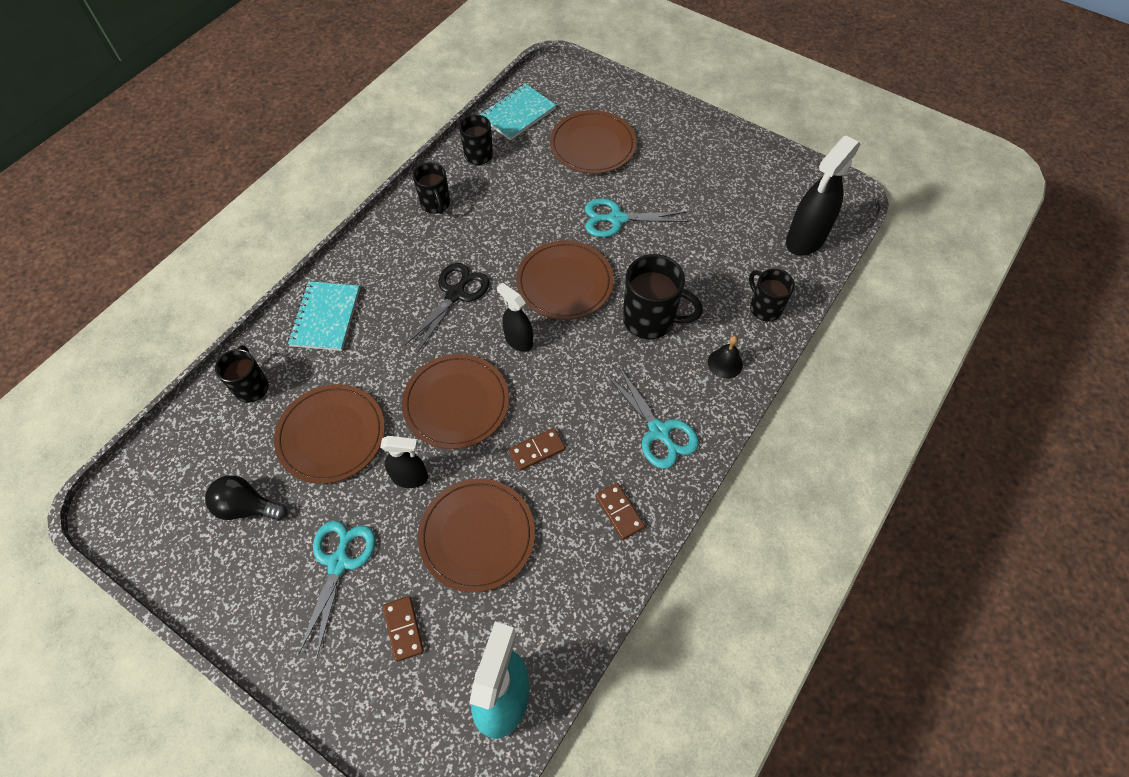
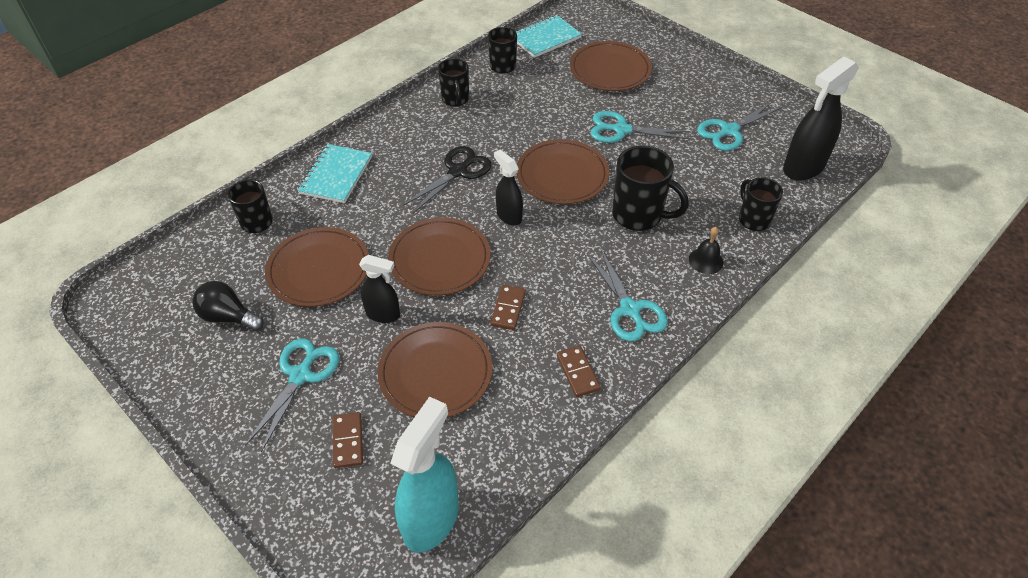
camera: 10 degrees right, 10 degrees down
(537, 450) = (508, 308): brown domino -> brown domino turned 60 degrees counterclockwise
(726, 205) = (729, 131): none -> turquoise scissors

